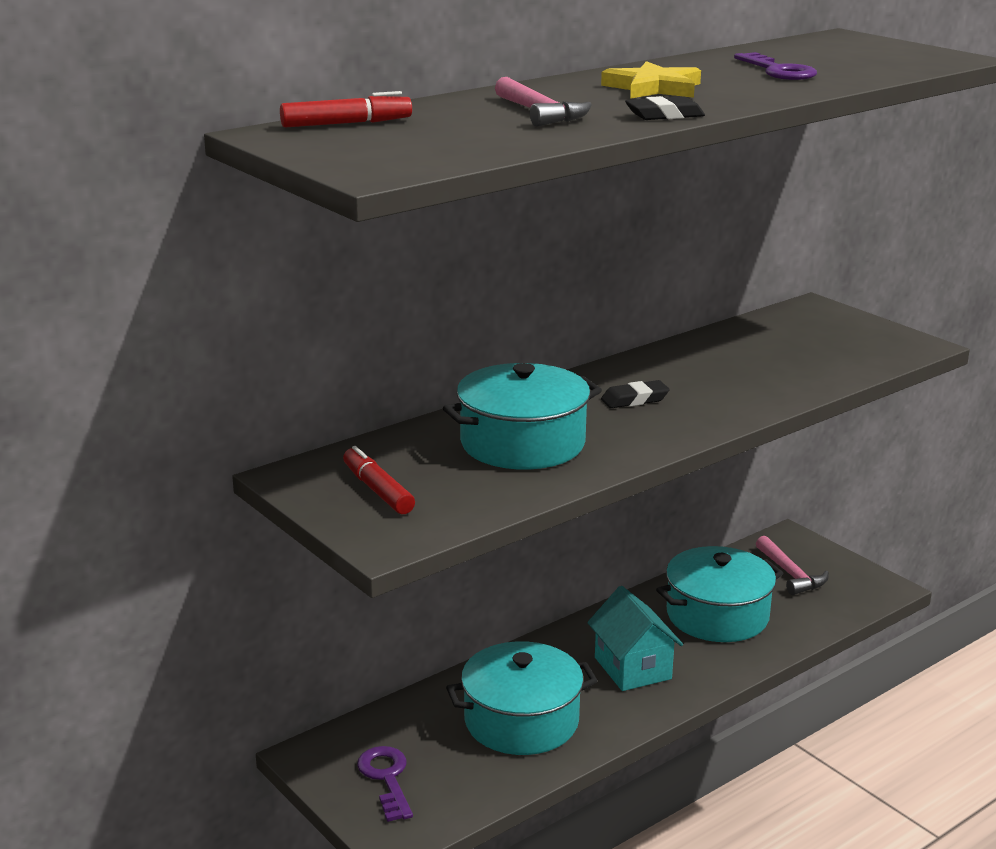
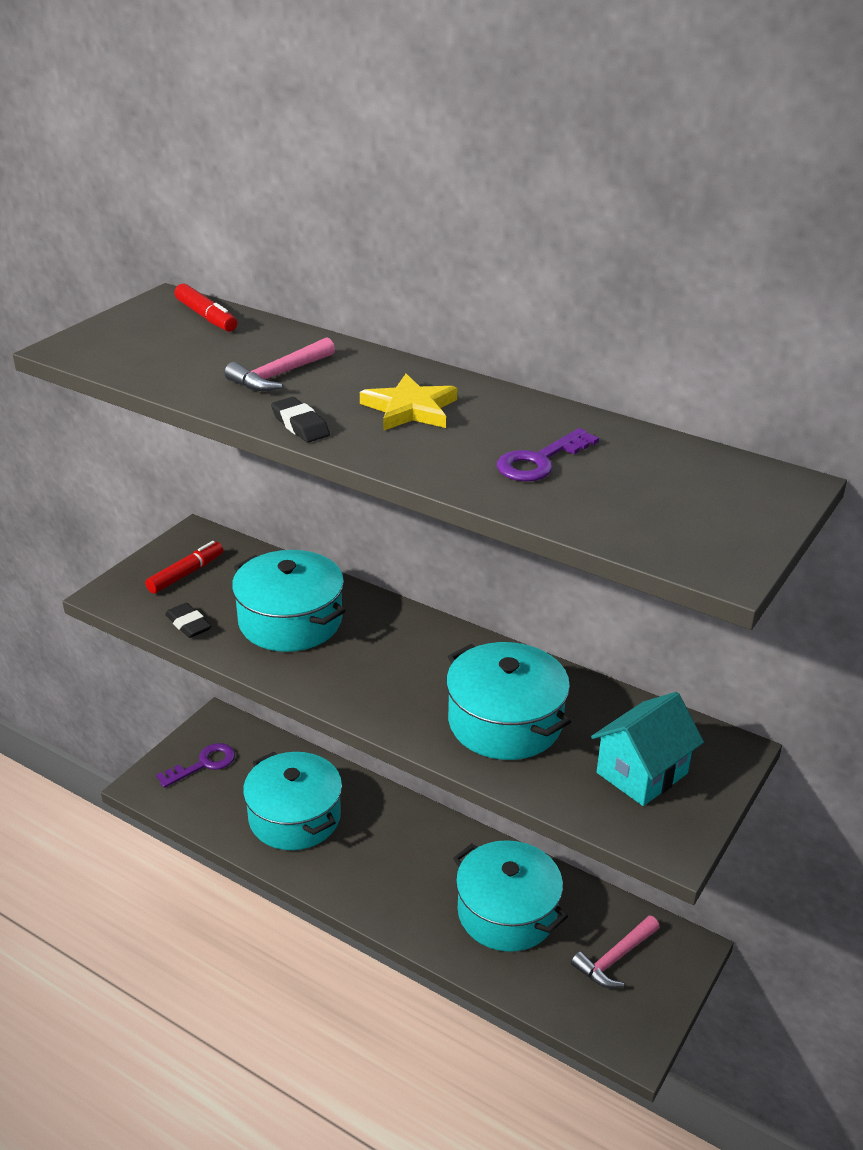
camera: 70 degrees right, 10 degrees up
(632, 668) = (394, 868): turquoise house -> turquoise house (642, 773)
(634, 400) = (406, 664): black eraser -> black eraser (188, 624)
(745, 374) = (505, 722): none -> turquoise pot

